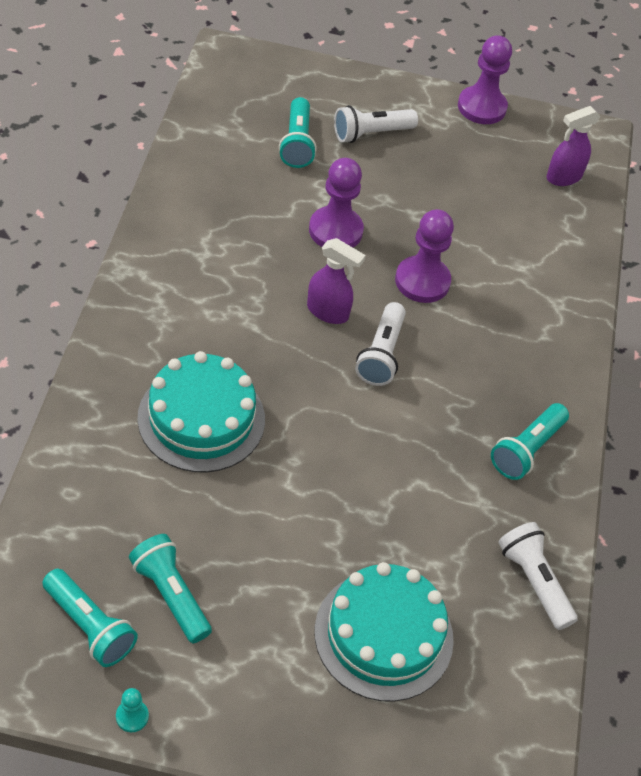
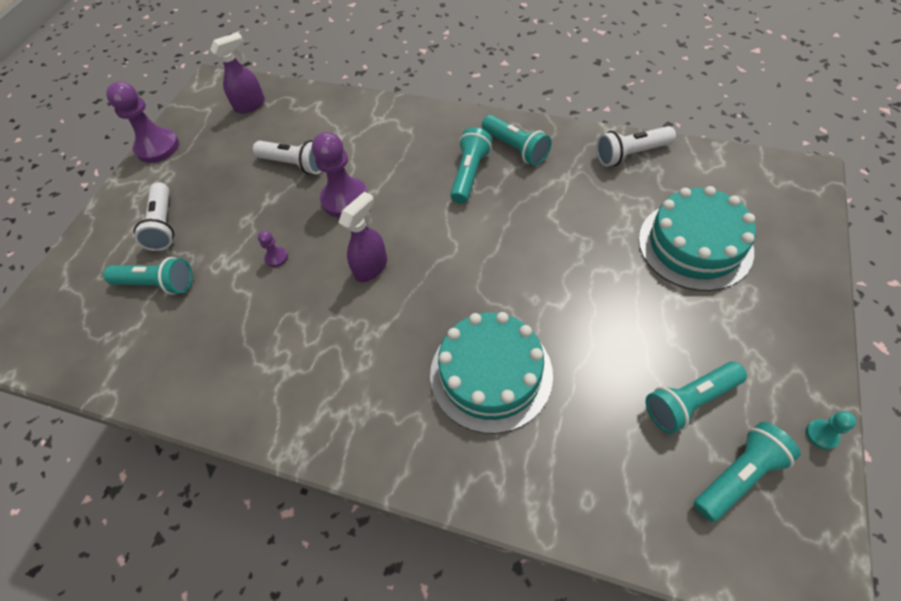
camera: 70 degrees left, 5 degrees up
(335, 230) = (276, 257): purple pawn -> purple pawn, size x0.45
(381, 354) = (421, 231): white flashlight -> white flashlight (295, 164)
(476, 400) = (470, 174): none -> turquoise flashlight
(563, 177) = (250, 105): purple spray bottle -> purple spray bottle turned 105 degrees counterclockwise

